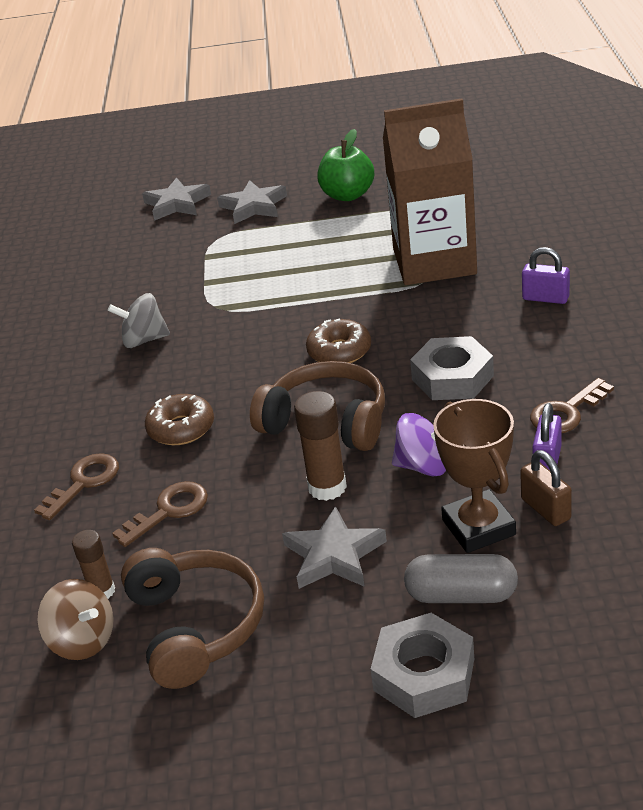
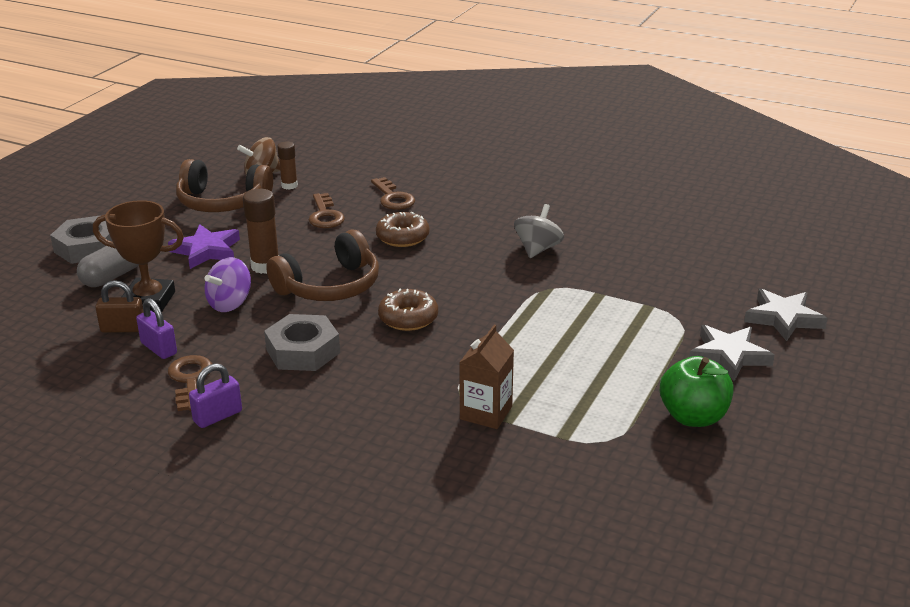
camera: 115 degrees right, 5 degrees down
(334, 555) = (207, 251): grey star -> purple star
(434, 262) = (486, 413): brown carton -> brown carton, size x0.49
(545, 298) = (341, 444): purple padlock -> purple padlock (217, 416)

